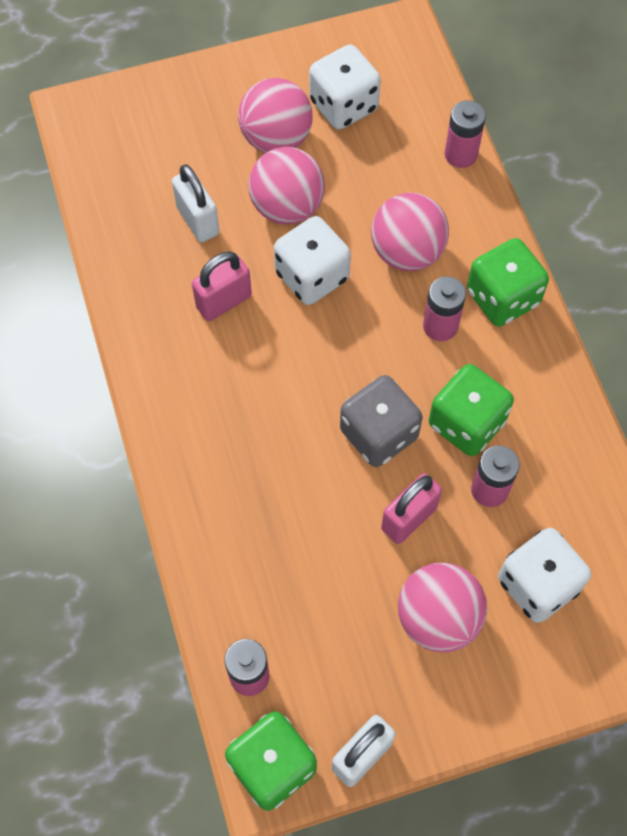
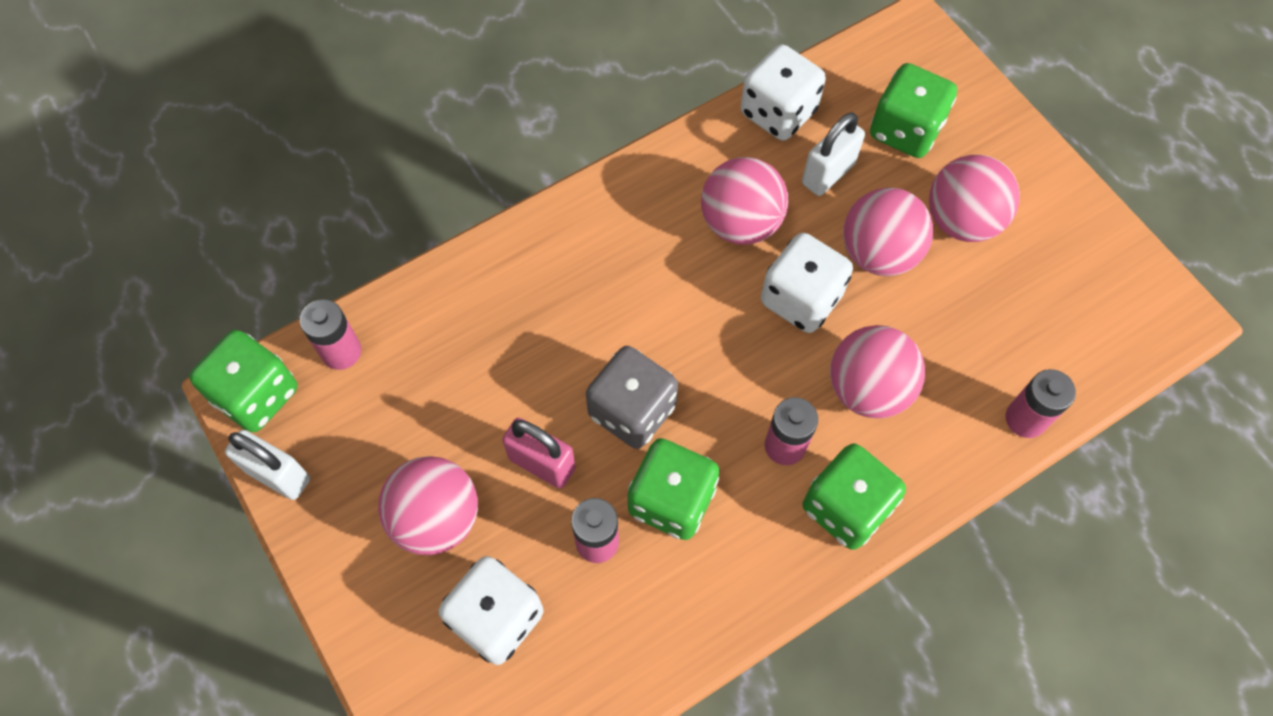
camera: 75 degrees right, 0 degrees up
(175, 150) = (905, 130): none -> green dice
(224, 301) = (740, 223): pink padlock -> pink ball
(343, 105) = (1036, 277): white dice -> white dice (778, 112)

